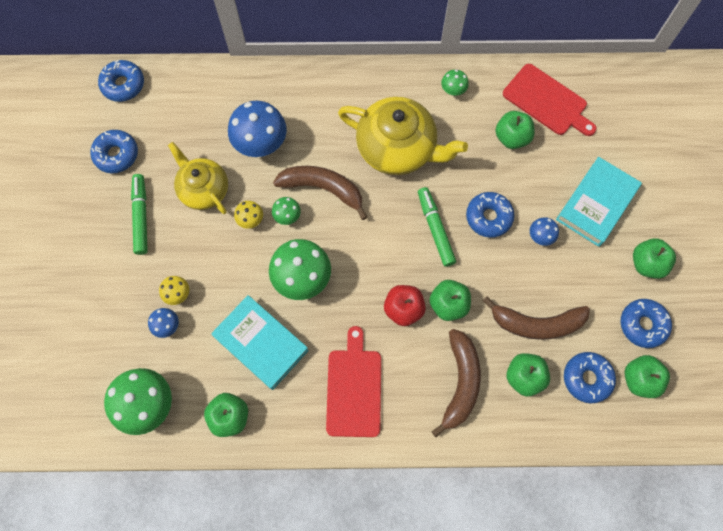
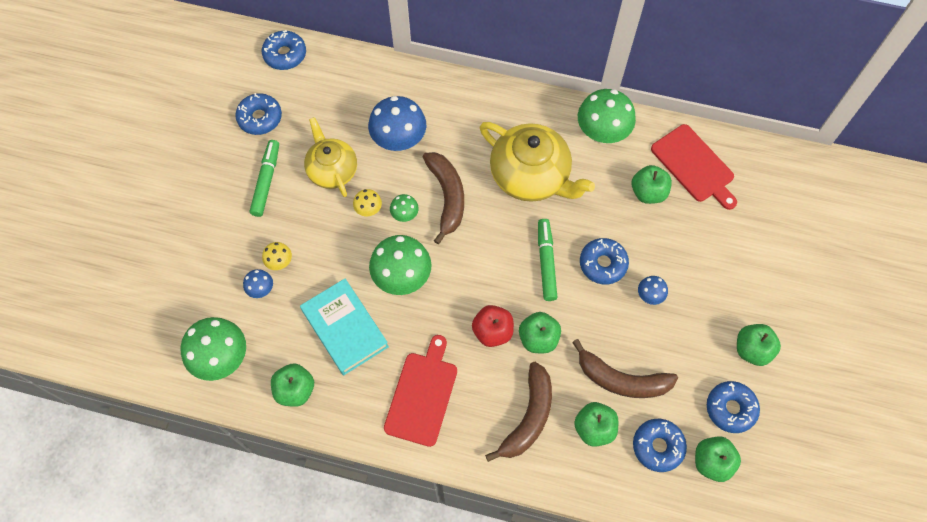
camera: 15 degrees right, 5 degrees down
(323, 189) = (447, 197): brown banana -> brown banana turned 45 degrees clockwise
(453, 91) = (602, 133): green mushroom -> green mushroom, size x2.06
(596, 204) = (716, 278): turquoise book -> none

